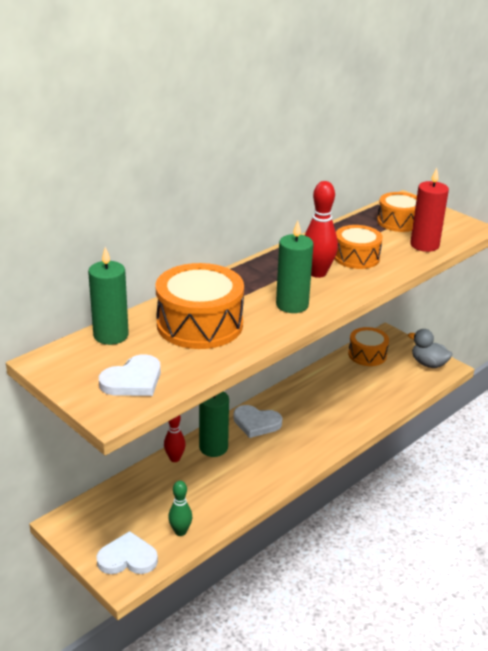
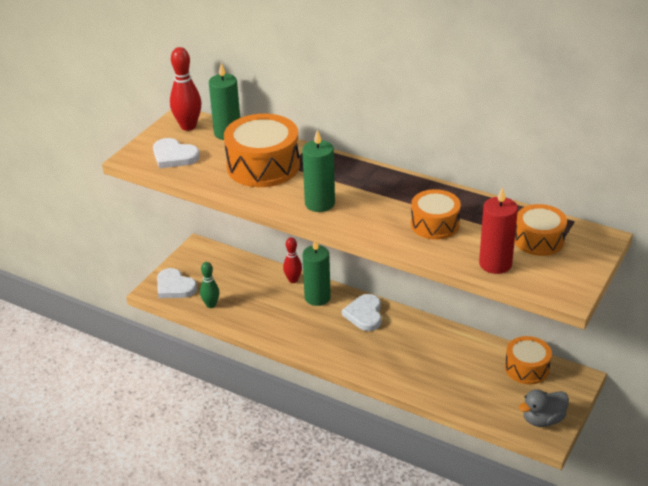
camera: 75 degrees right, 5 degrees up
(127, 558) = (175, 286): white heart -> white heart turned 150 degrees clockwise
(317, 273) = (386, 207): red bowling pin -> red bowling pin (188, 126)
(428, 364) = (543, 419): grey duck -> grey duck turned 135 degrees counterclockwise

